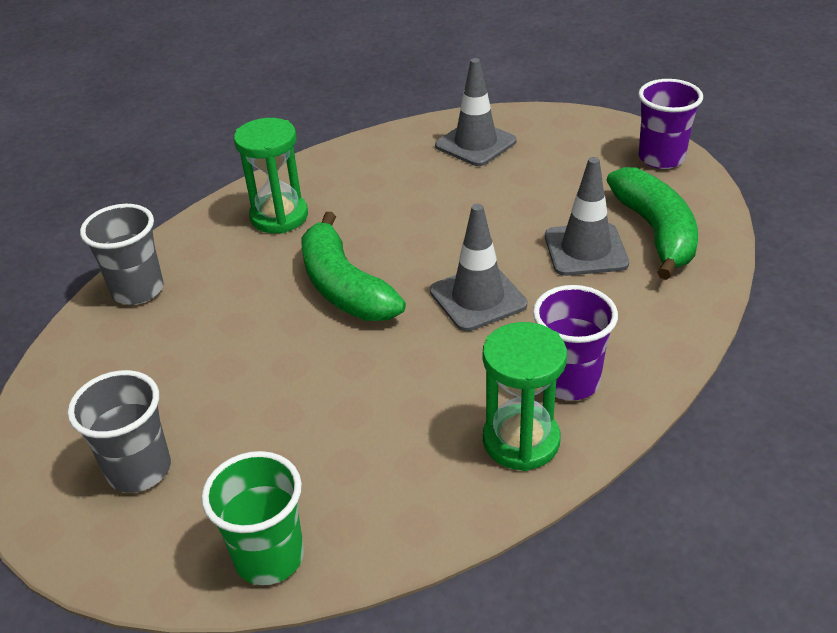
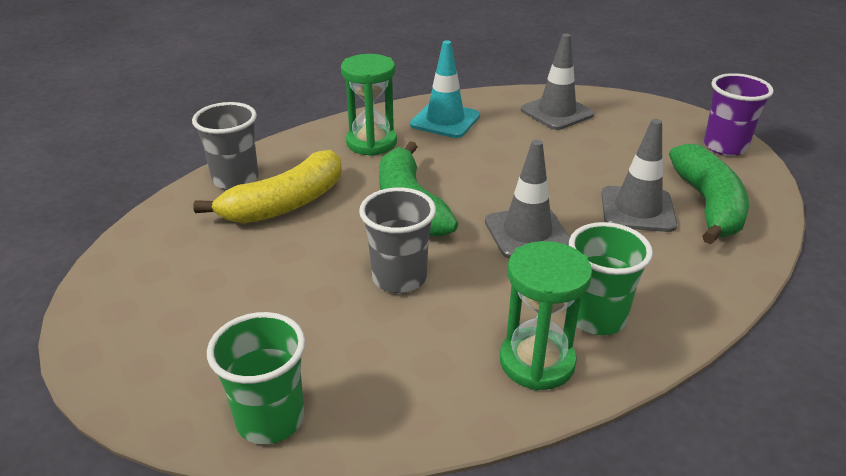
camera: 10 degrees right, 5 degrees down
(139, 470) = (184, 321): grey cup -> grey cup (399, 278)
(205, 310) = (285, 204): none -> yellow banana
(354, 174) = (445, 120): none -> turquoise traffic cone
(569, 381) = (596, 318): purple cup -> green cup

